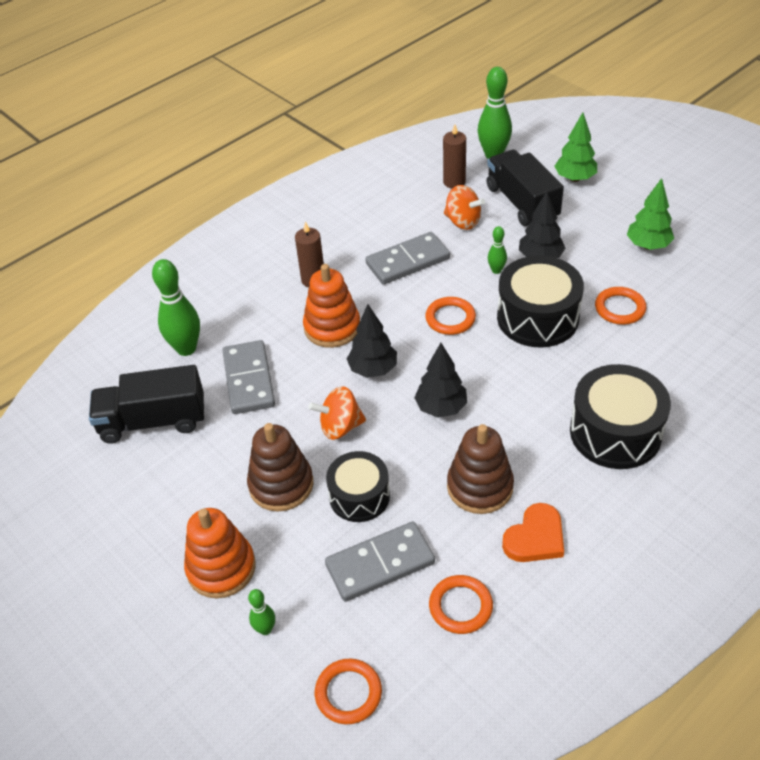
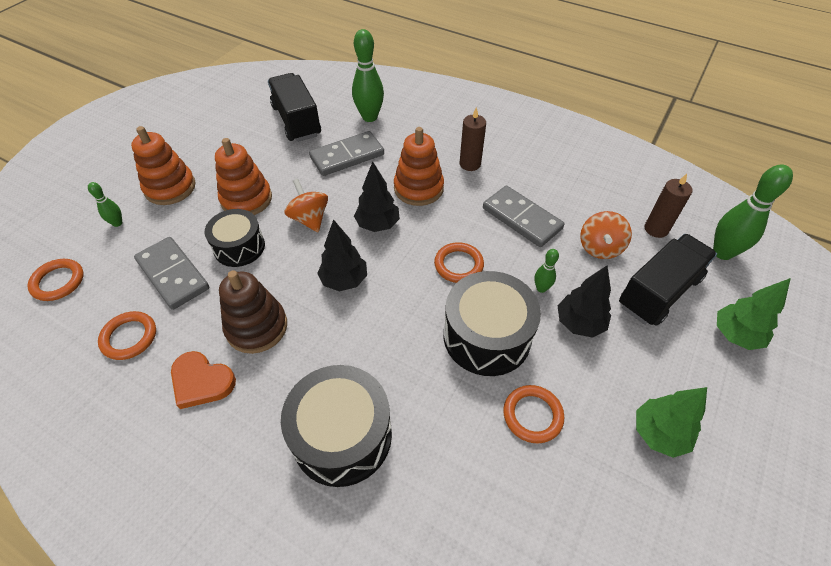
camera: 70 degrees right, 5 degrees up
(281, 485) = (246, 199): brown stacking toy -> orange stacking toy

